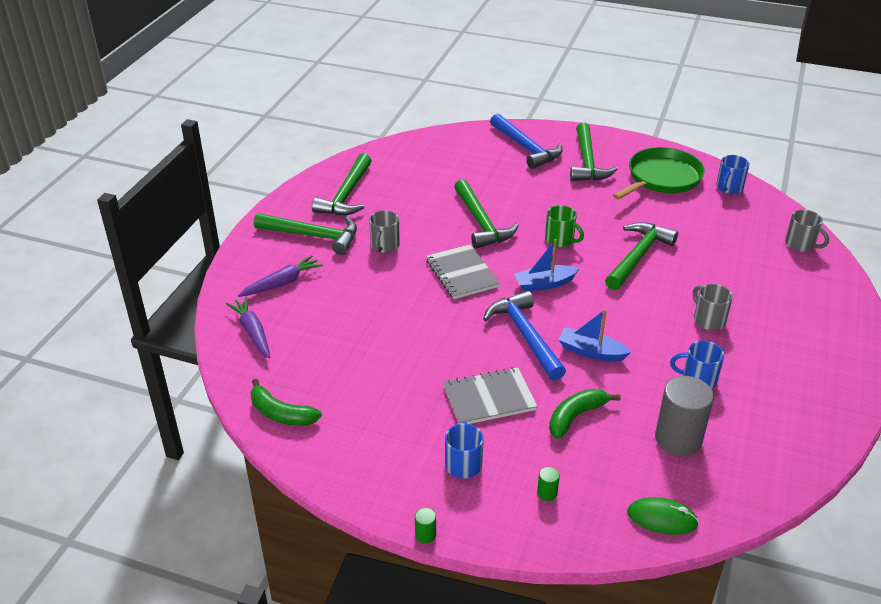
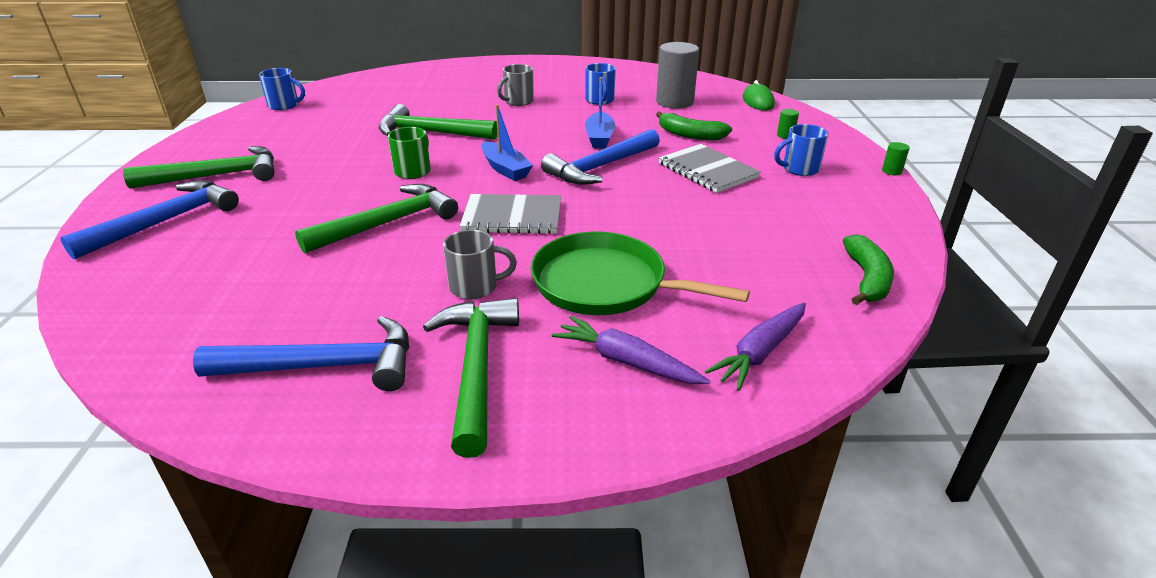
camera: 110 degrees left, 5 degrees down
(347, 195) = (324, 366): green hammer -> blue hammer
(462, 273) = (512, 217): grey notebook -> grey notebook turned 45 degrees clockwise
(662, 178) = (263, 134): green pan -> green pan (606, 284)
(800, 245) = (385, 78): grey mug -> none

